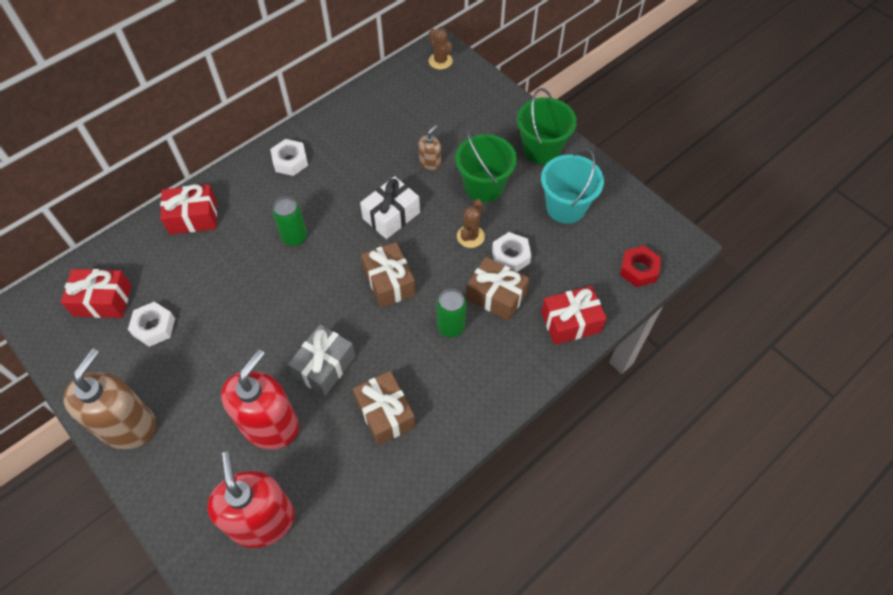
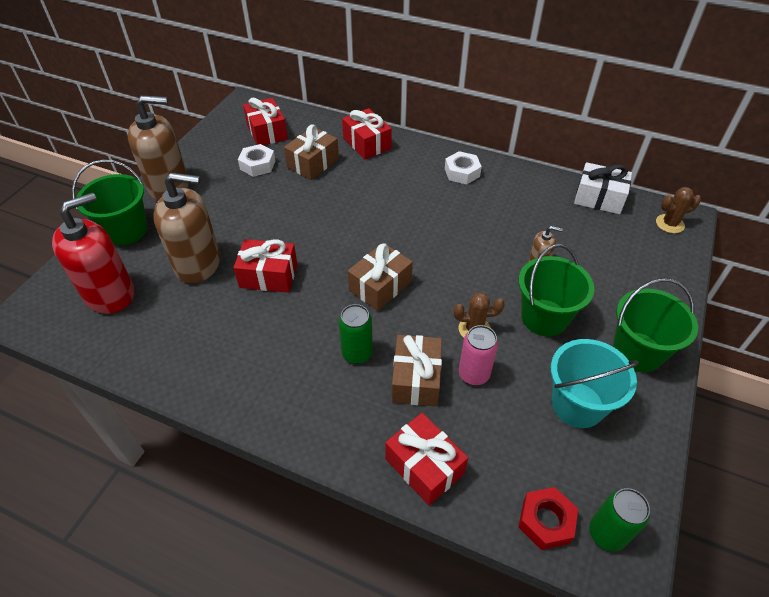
camera: 65 degrees right, 10 degrees down
(173, 487) = (126, 230): none -> green bucket
(270, 425) = (198, 264): red soap dispenser -> brown soap dispenser
(294, 237) = (387, 206): green can -> green can (607, 533)
(324, 366) = (268, 276): grey gift -> red gift
(385, 413) = (239, 337): brown gift -> brown gift (313, 163)
(391, 215) = (454, 259): white gift -> white gift (599, 198)
(440, 61) = (670, 224): brown cactus -> brown cactus turned 45 degrees clockwise
(511, 256) = (474, 374): white nut -> pink can

